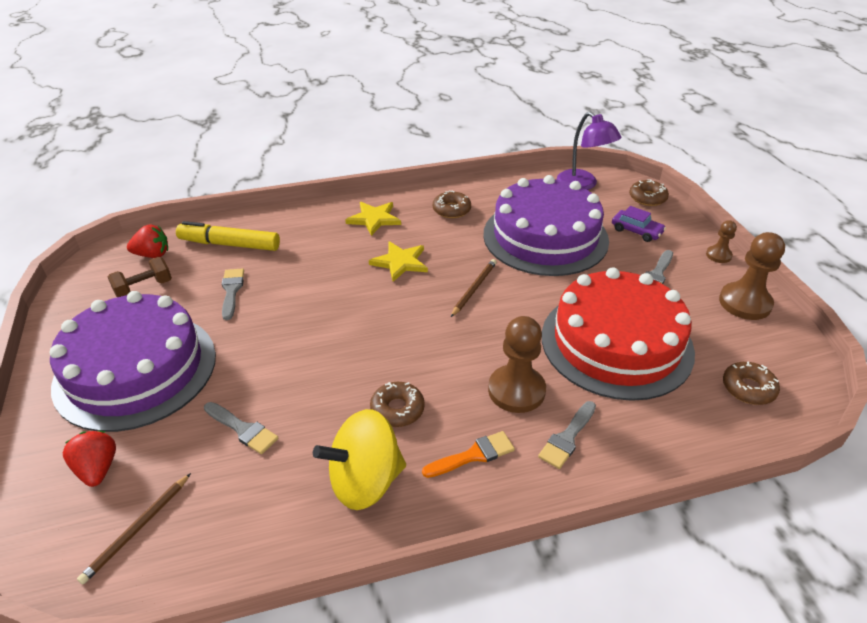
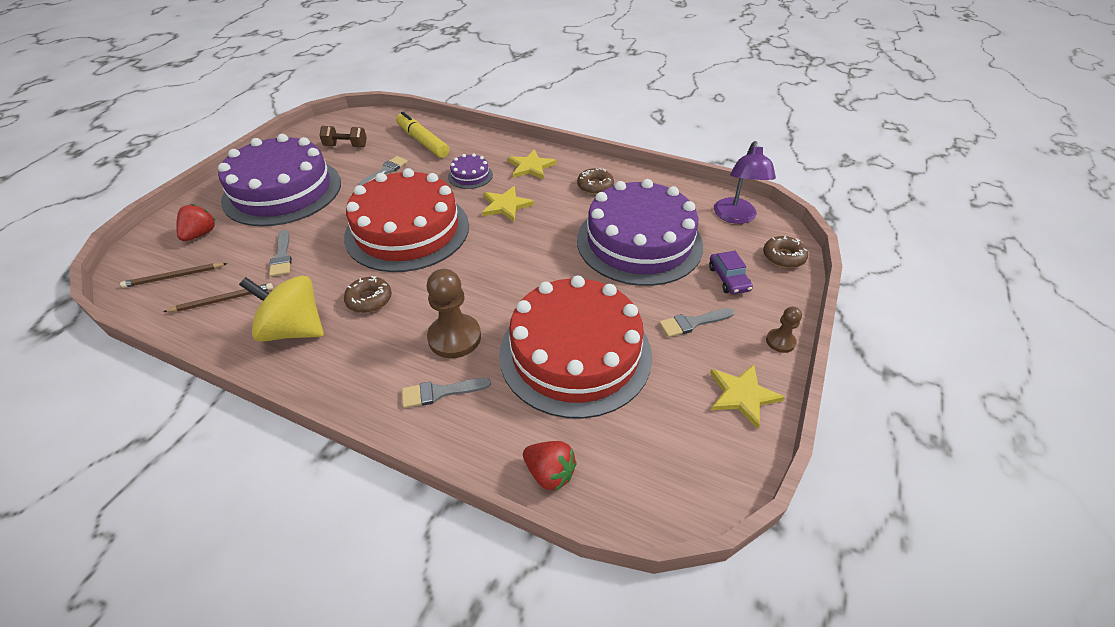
camera: 40 degrees right, 5 degrees up
(152, 255) = (376, 128): red strawberry -> red strawberry (549, 473)
(328, 253) = (470, 176): none -> purple cake
(341, 331) = (407, 230): none -> red cake
(473, 455) = (369, 359): orange brush -> none
(474, 289) = (528, 251): brown pencil -> brown pencil (222, 300)
(745, 303) = (742, 395): brown pawn -> yellow star
(748, 388) = (632, 462): brown donut -> none

